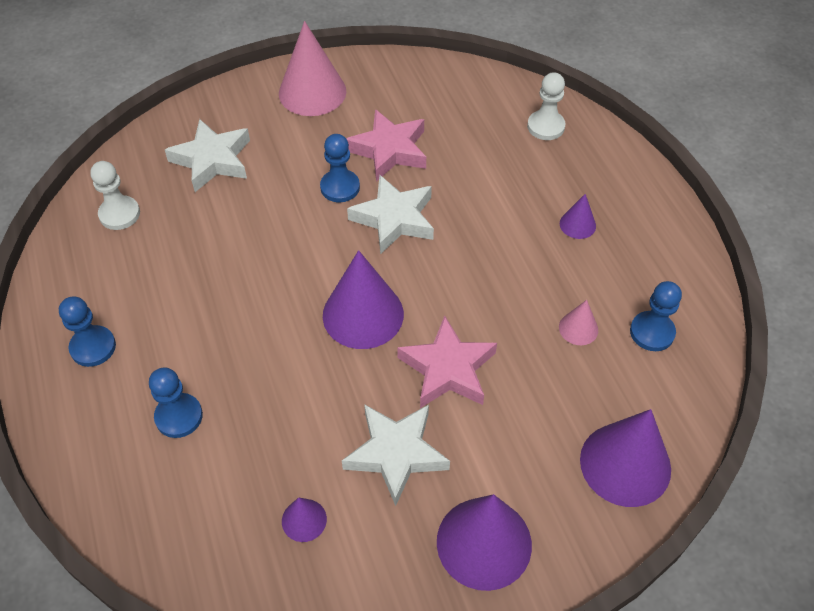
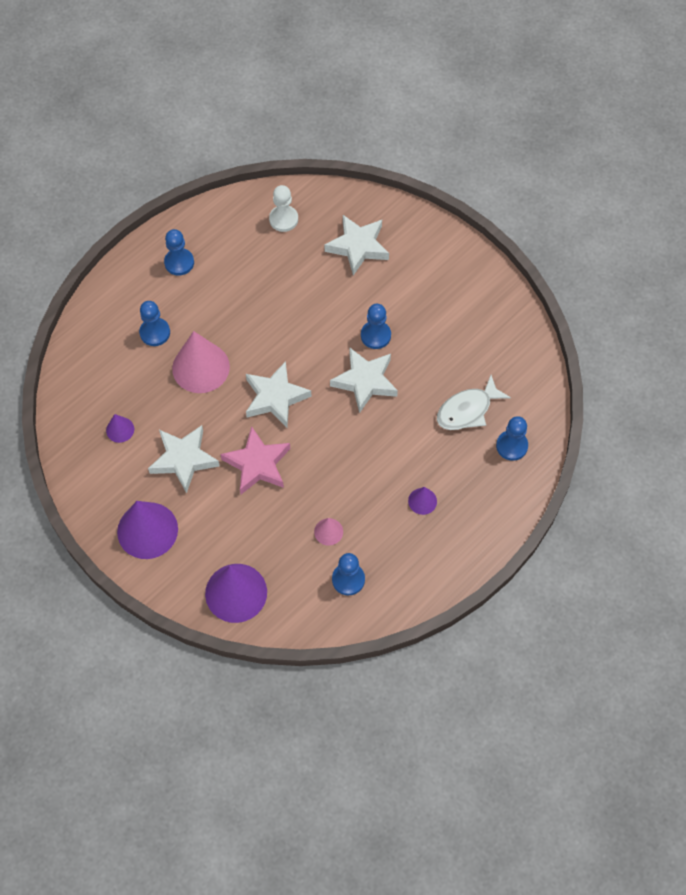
camera: 65 degrees right, 10 degrees up
(312, 92) = (458, 275): pink cone -> pink cone (201, 367)
(363, 314) = (275, 397): purple cone -> white star
(389, 150) = (428, 351): pink star -> none
(483, 145) = (467, 410): none -> white fish
(545, 126) = (511, 446): white pawn -> blue pawn

